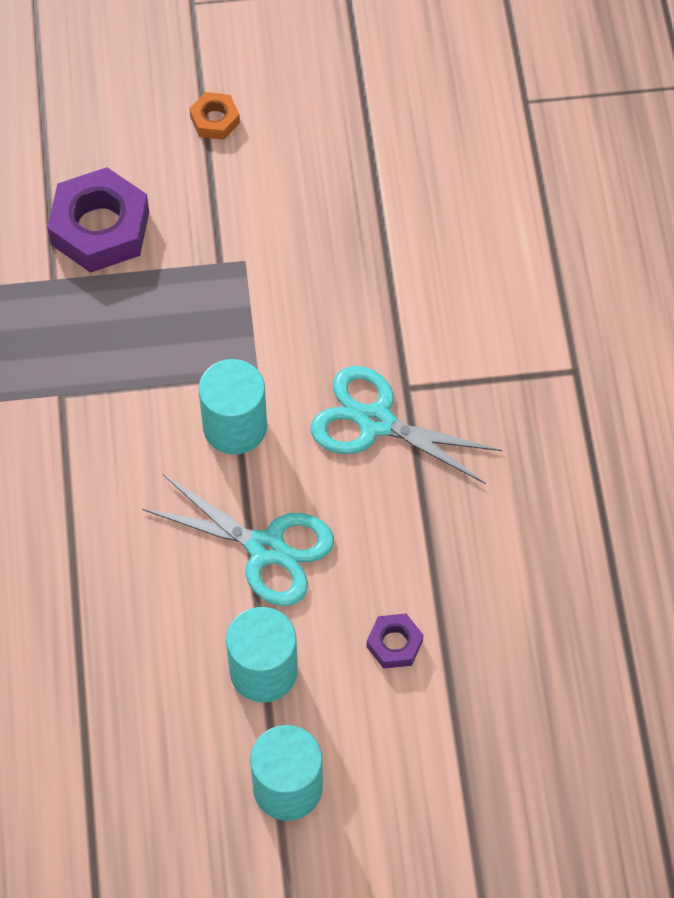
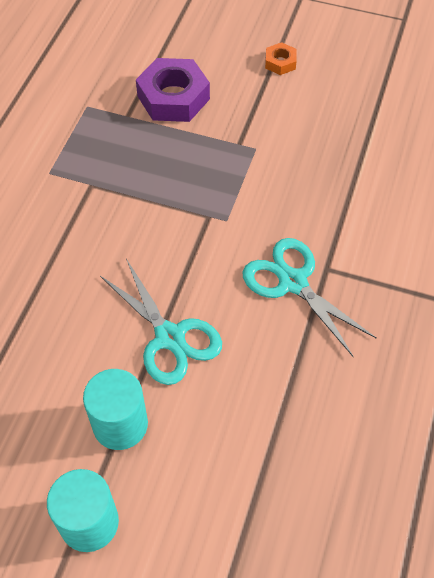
camera: 25 degrees right, 5 degrees down
(235, 426) = (193, 247): turquoise cylinder -> none
(394, 644) = (227, 447): purple nut -> none

